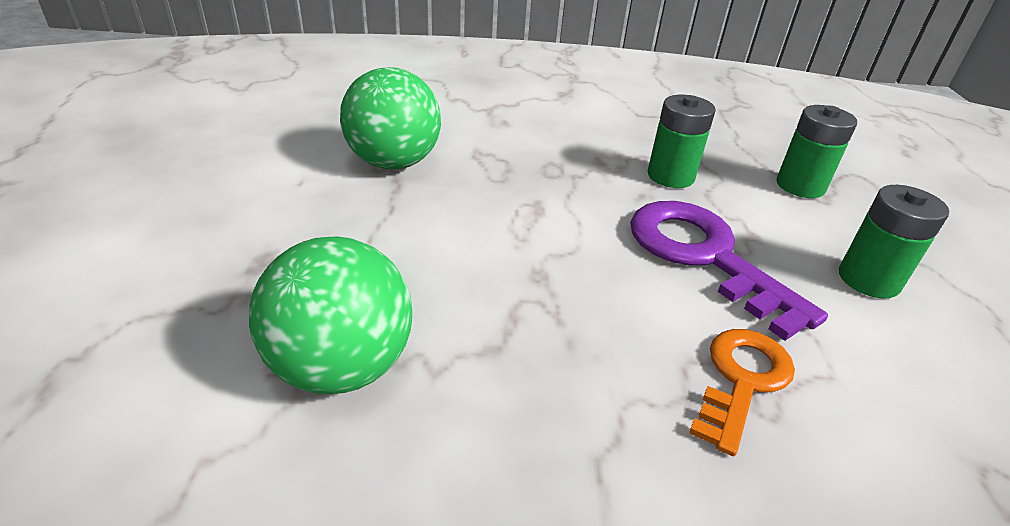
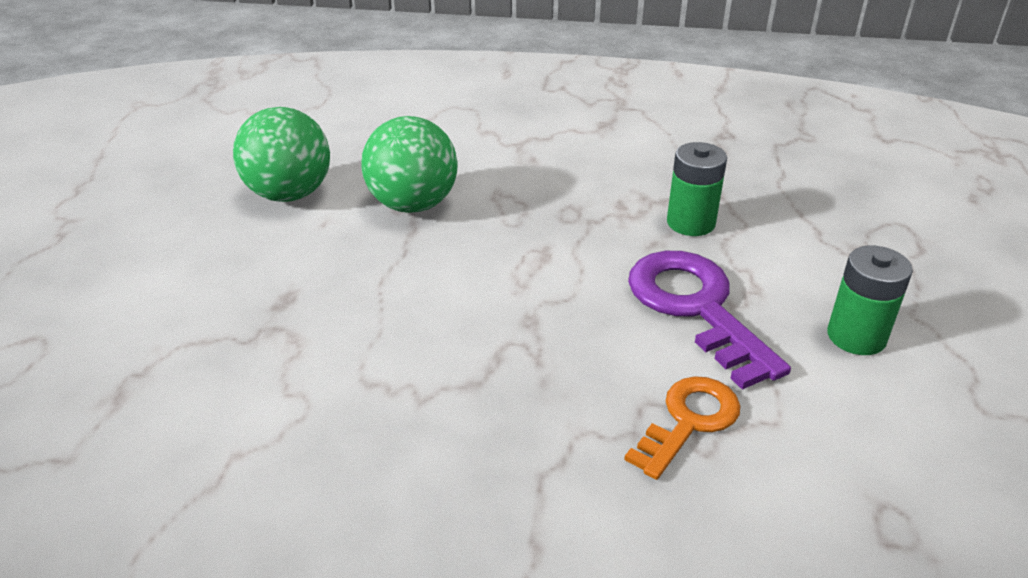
camera: 10 degrees right, 0 degrees up
(342, 367) = (345, 391): green ball -> green ball (289, 194)
(800, 186) = (829, 236): green battery -> none

